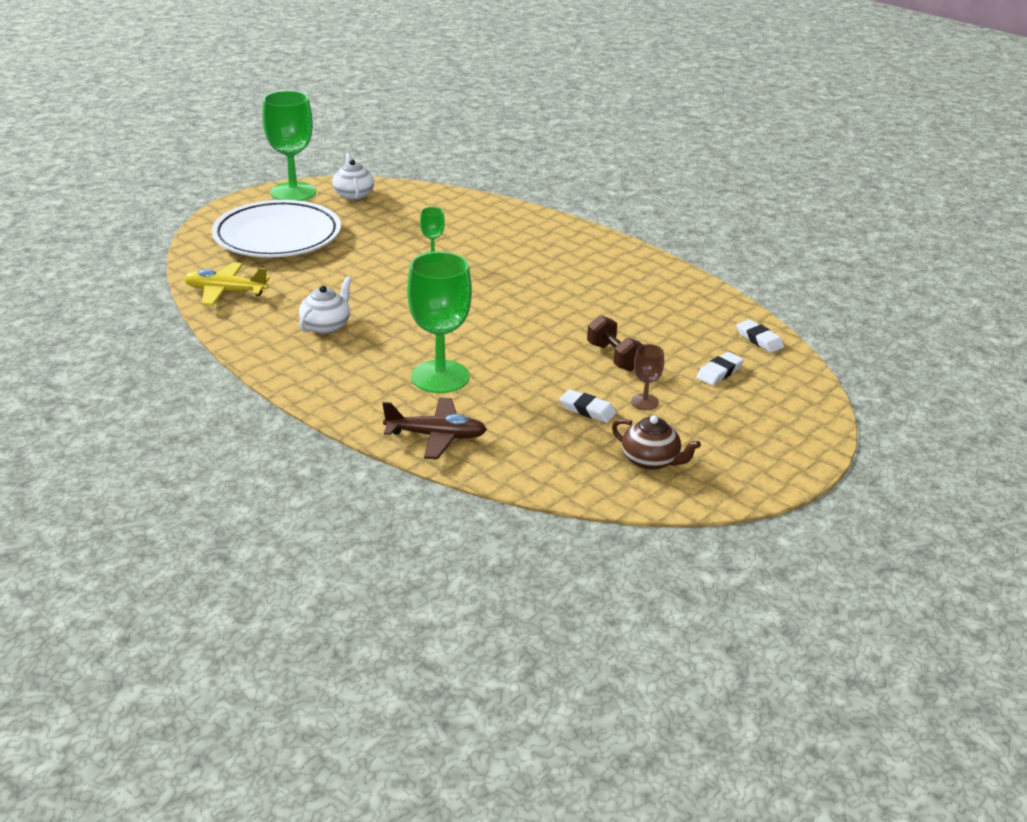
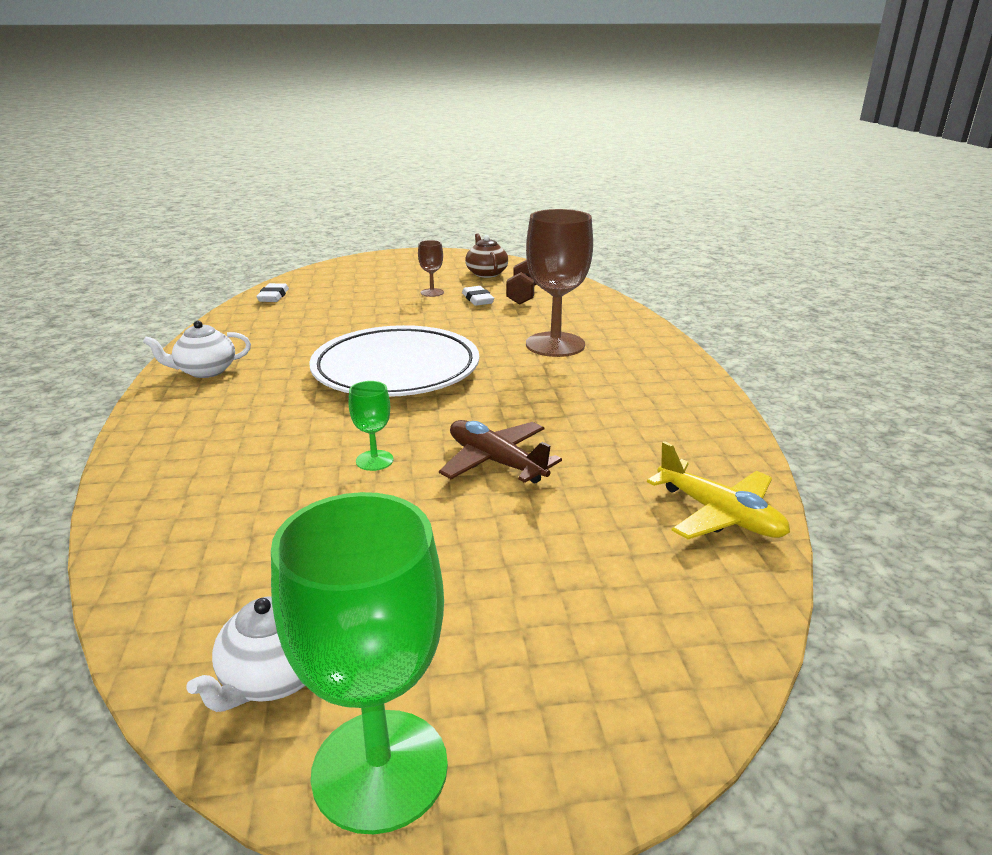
camera: 140 degrees left, 5 degrees down
(277, 236) = (551, 607): white plate -> white plate (396, 370)
(326, 325) = (615, 419): white teapot -> white teapot (205, 371)
(436, 436) = (608, 315): brown plane -> brown plane (496, 462)
(440, 377) = (555, 344): green goblet -> brown goblet
(614, 357) = (395, 317): brown dumbbell -> brown dumbbell (523, 295)
(719, 372) = (348, 291): white eraser -> none

